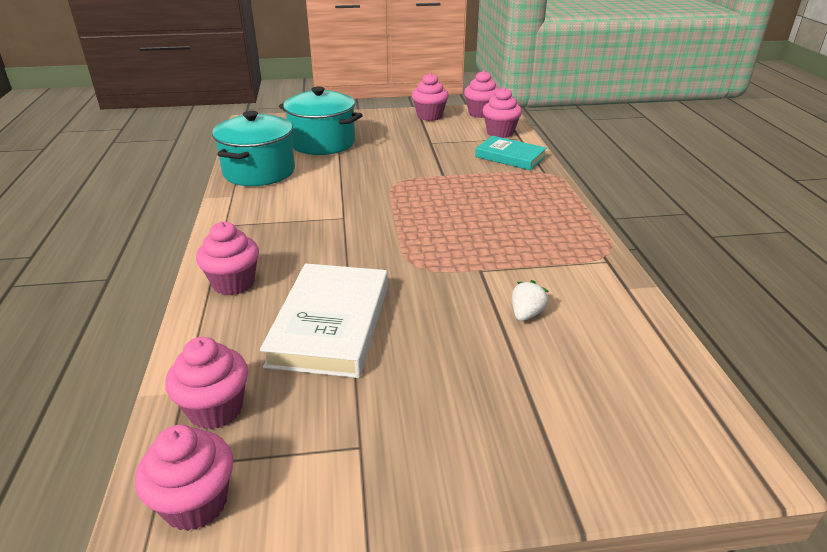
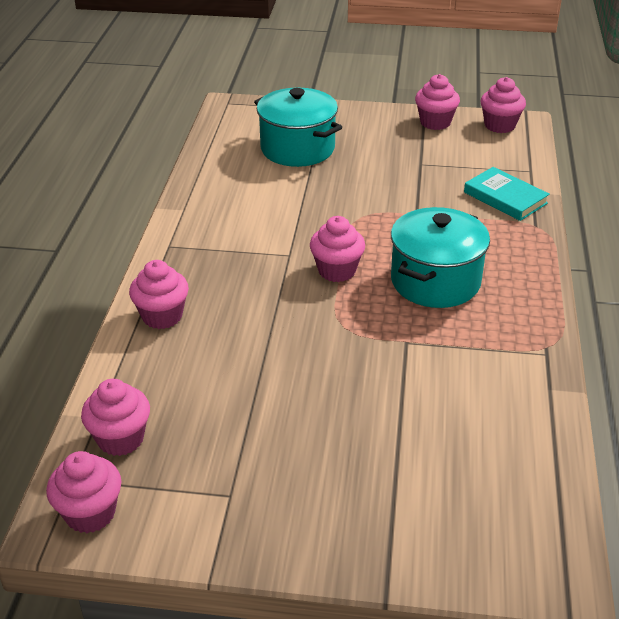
camera: 15 degrees right, 5 degrees up
(259, 172) = (218, 181): turquoise pot -> turquoise pot (435, 281)
(330, 324) = (239, 376): white book -> none
(500, 133) = (509, 159): pink cupcake -> pink cupcake (337, 270)
(526, 314) = (430, 399): white strawberry -> none

